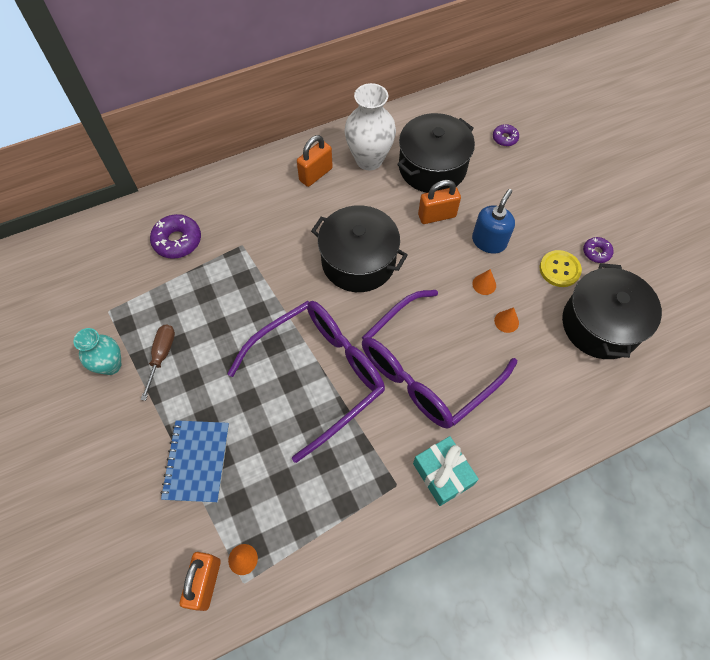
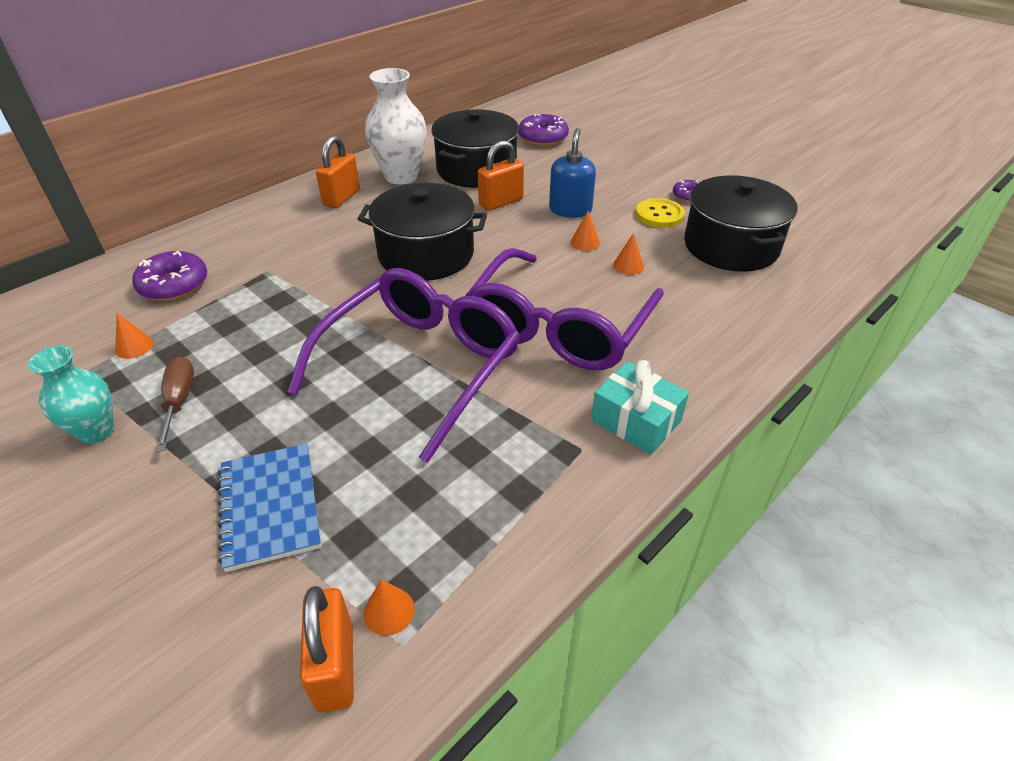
camera: 20 degrees left, 20 degrees down
(143, 296) = (134, 346): none -> orange cone
(505, 138) = (543, 138): purple donut -> purple donut, size x1.72

